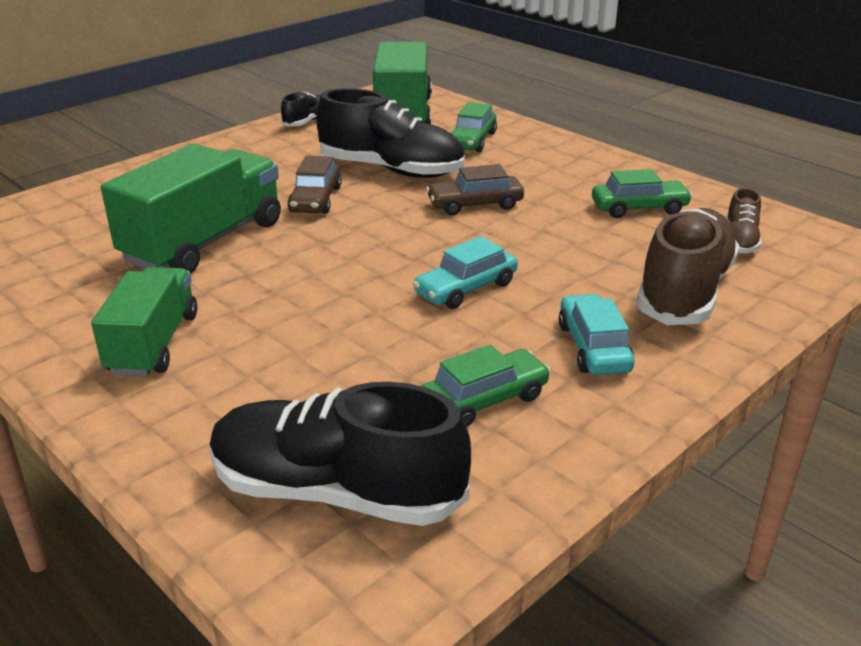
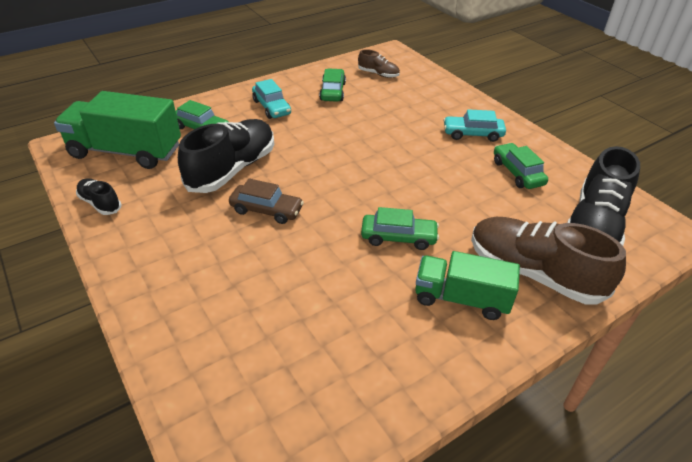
camera: 80 degrees left, 10 degrees up
(204, 242) = (317, 272): green truck -> none
(276, 290) = (398, 237): none -> green car
(466, 288) = (410, 162): turquoise car -> turquoise car (271, 107)
(475, 205) = (305, 143): brown car -> none
(684, 291) = (424, 100): brown shoe -> brown shoe (533, 273)

